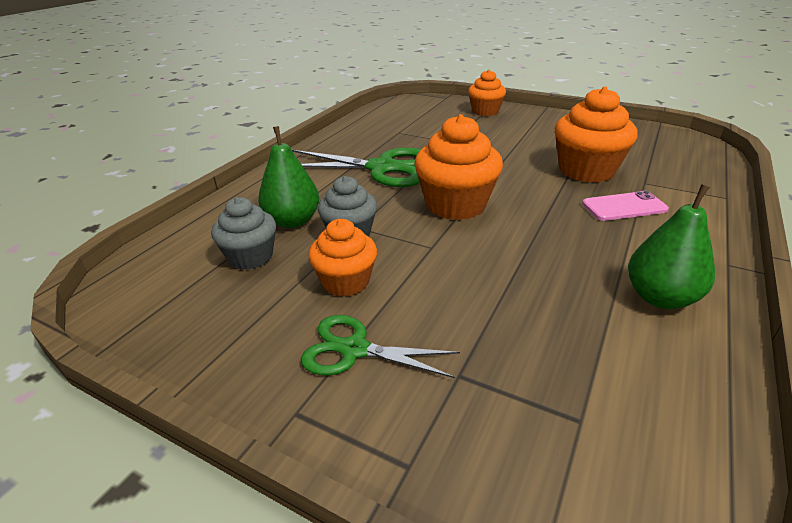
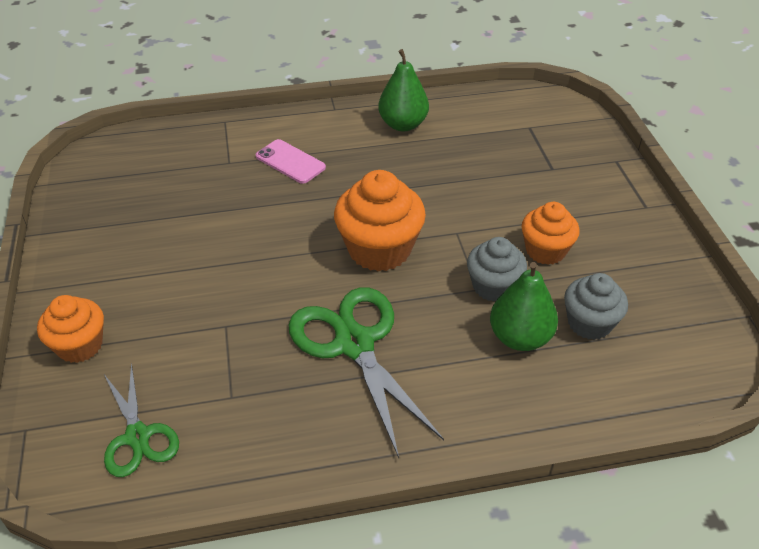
camera: 130 degrees left, 10 degrees up
(354, 349) = (588, 211): green scissors -> green scissors (138, 436)
(586, 170) = (230, 199): orange cupcake -> none

